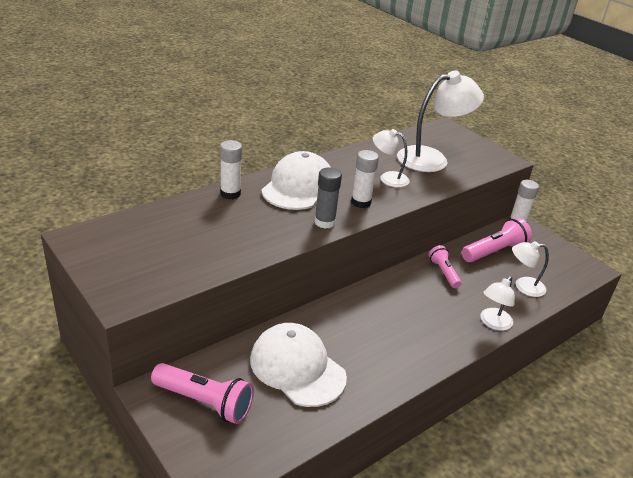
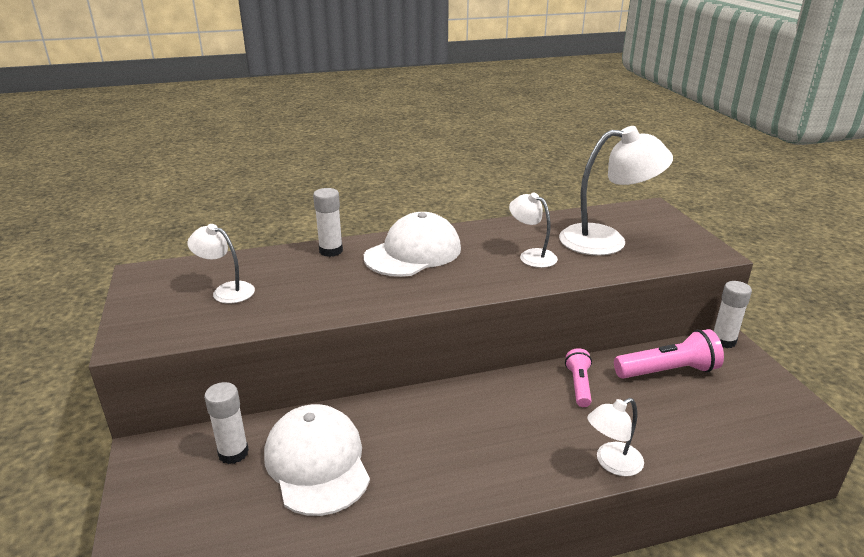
camera: 25 degrees right, 5 degrees down
(205, 402) = (188, 477): pink flashlight -> none
(324, 222) = (414, 294): grey glue stick -> none
(361, 202) = (476, 278): white glue stick -> white glue stick (233, 453)
(523, 286) = (687, 423): white lamp -> white lamp (226, 291)

